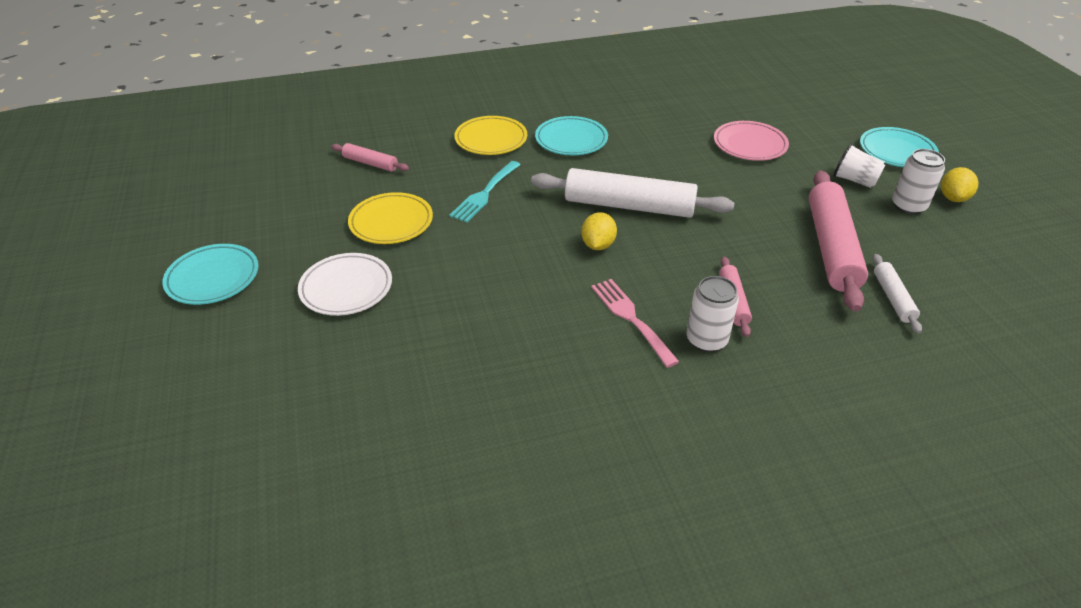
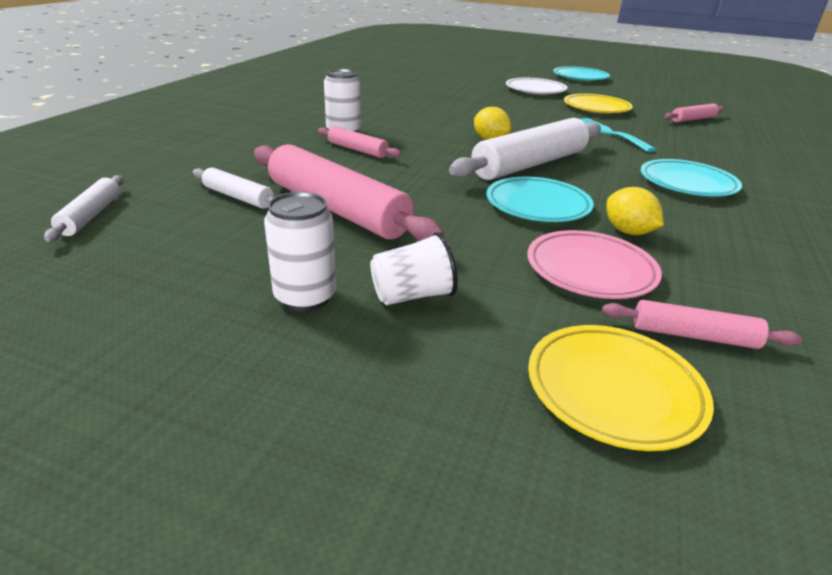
camera: 125 degrees right, 10 degrees down
(491, 139) = (712, 157): yellow plate -> yellow plate (614, 390)
(631, 318) = (399, 124): pink fork -> none
(762, 113) = (693, 336): none -> pink rolling pin
(897, 151) = (427, 401): turquoise plate -> turquoise plate (537, 205)
(953, 198) = (250, 352): yellow lemon -> yellow lemon (628, 232)
(1017, 339) = (91, 215): none -> white rolling pin

